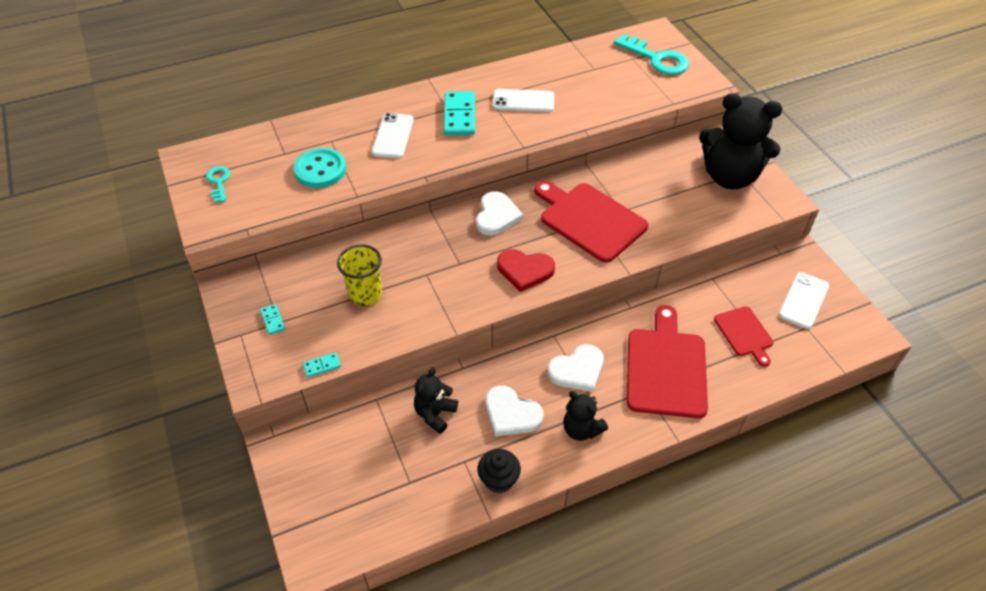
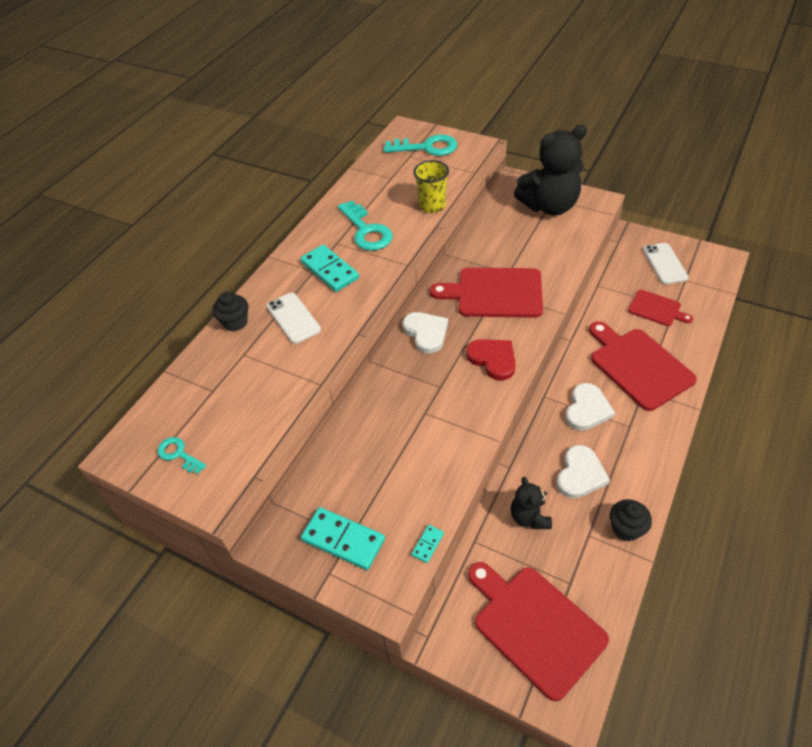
camera: 35 degrees left, 0 degrees up
(273, 320) = (343, 539): turquoise domino -> turquoise domino, size x2.12
(320, 170) = (263, 384): turquoise button -> none
(350, 489) = (535, 626): none -> red cutting board
(351, 114) = (235, 322): none -> black cupcake
(365, 294) = (396, 462): yellow cup -> yellow cup (432, 206)
(511, 414) = (580, 474): white heart -> white heart turned 60 degrees counterclockwise
(523, 101) = (366, 231): white phone -> turquoise key
(525, 270) = (493, 359): red heart -> red heart turned 105 degrees counterclockwise
(581, 429) = (636, 448): black teddy bear -> none

